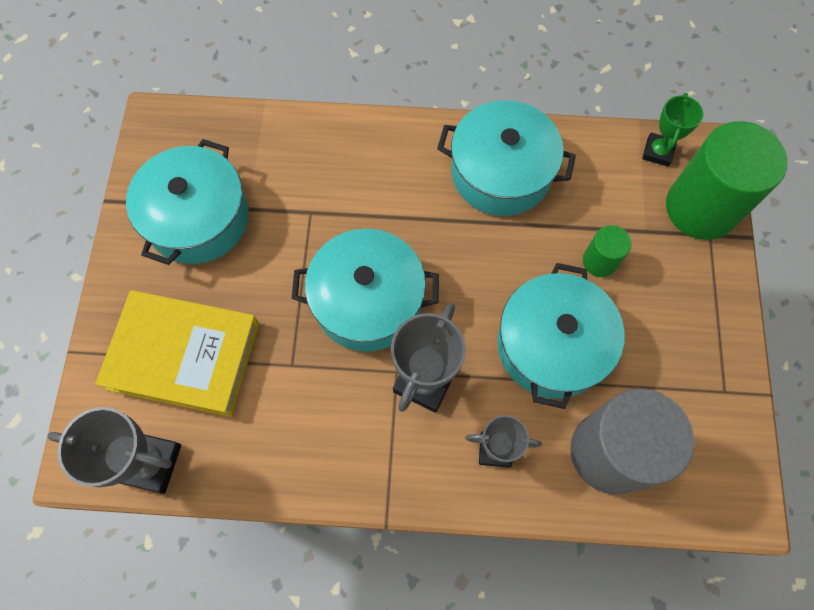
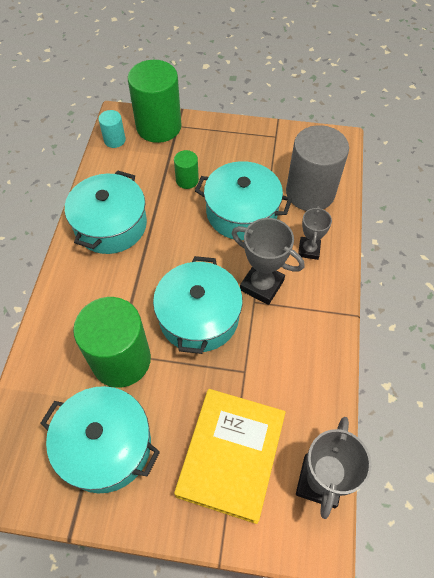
camera: 85 degrees left, 10 degrees down
(302, 217) = (121, 360): none -> green cylinder
(658, 152) = (114, 140): green trophy -> turquoise cylinder

